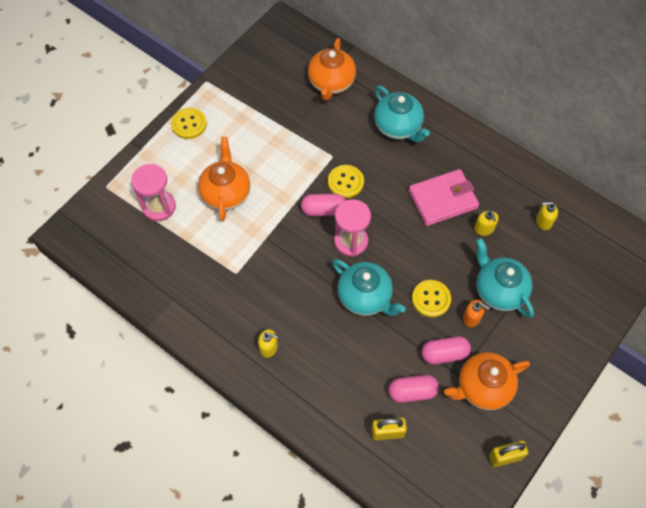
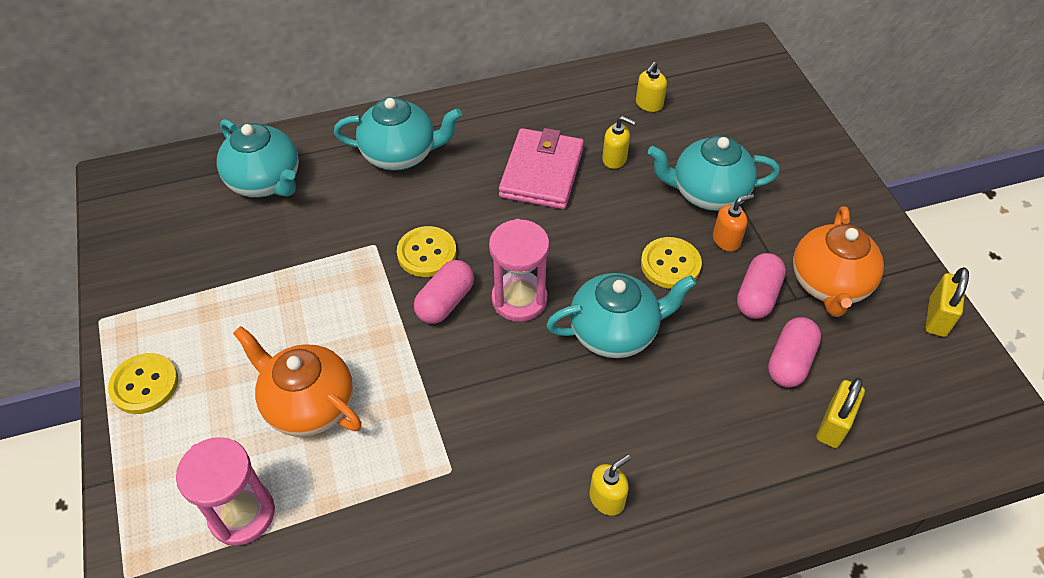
camera: 55 degrees left, 10 degrees down
(331, 83) = (266, 182): orange teapot -> turquoise teapot

